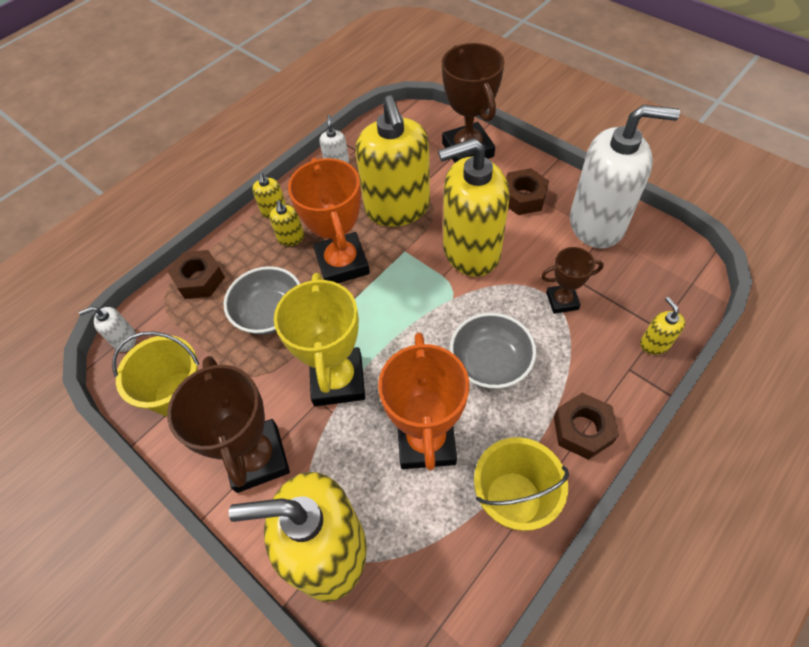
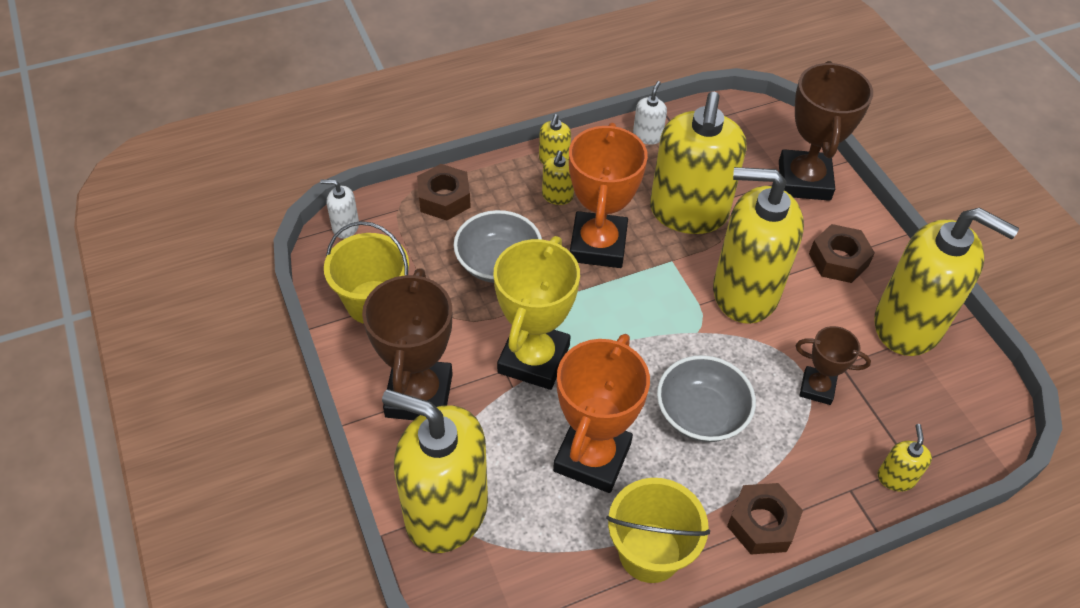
camera: 20 degrees right, 5 degrees down
(597, 224) = (908, 325): white soap dispenser -> yellow soap dispenser

